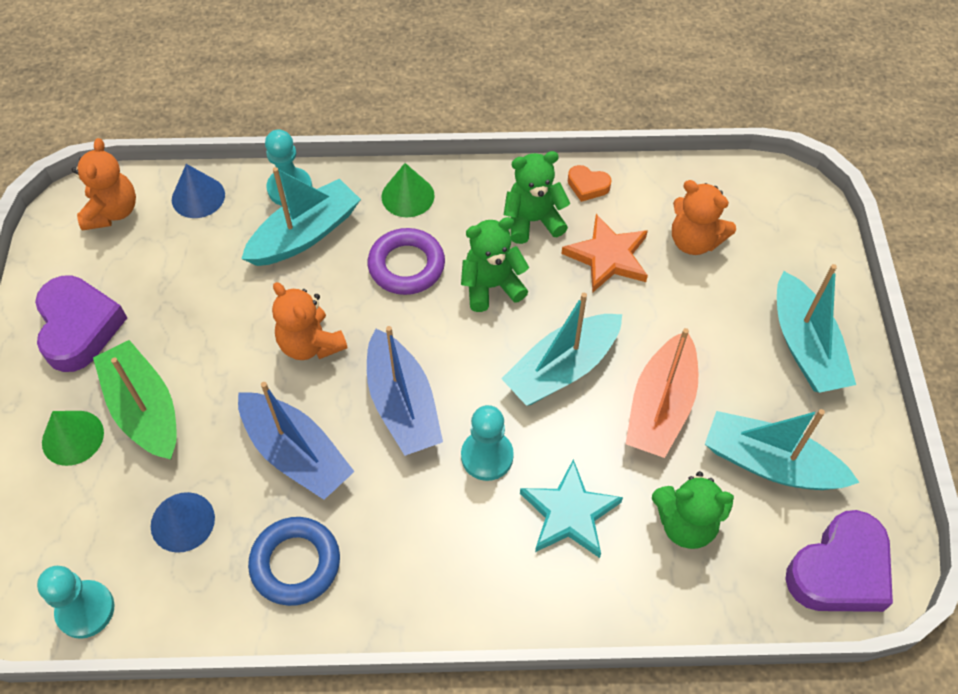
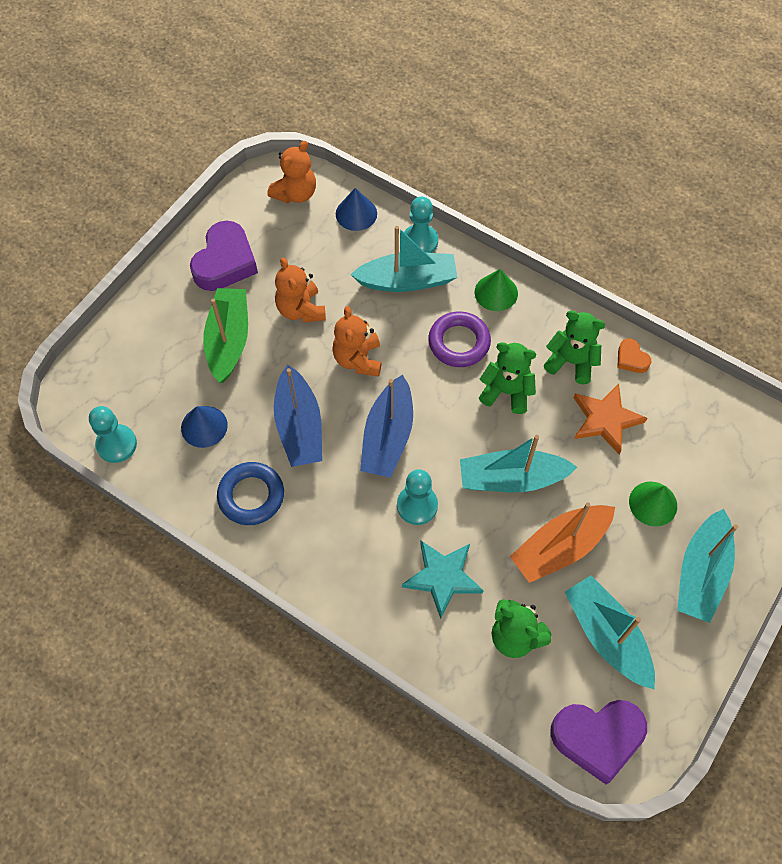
camera: 35 degrees right, 5 degrees up
(72, 437) = (176, 332): green cone -> green cone (653, 503)
(694, 241) = (679, 446): orange teddy bear -> orange teddy bear (301, 310)

